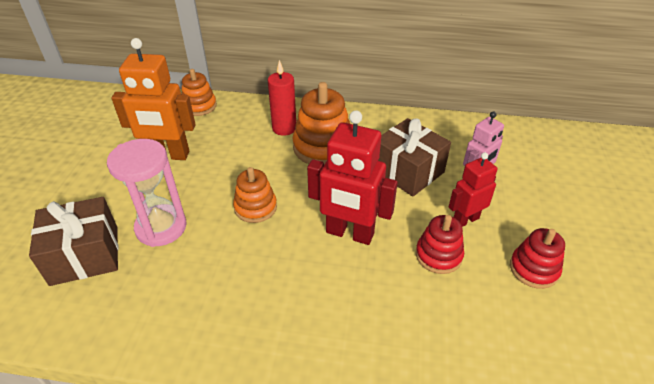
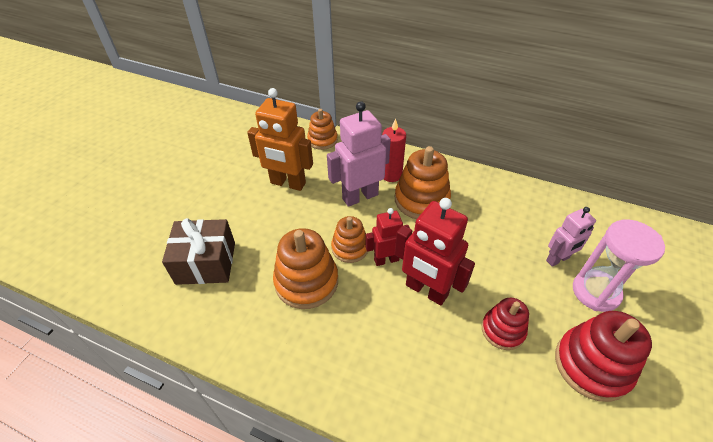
camera: 15 degrees right, 5 degrees up
(161, 227) = (269, 250): pink hourglass -> pink hourglass (595, 292)
(213, 251) = (306, 281): none -> orange stacking toy
(255, 155) = (360, 196): none -> pink robot
(408, 171) = (494, 239): brown gift -> none
(465, 220) = (537, 300): red robot -> red robot (386, 260)
(533, 269) = (592, 365): red stacking toy -> red stacking toy, size x1.61

